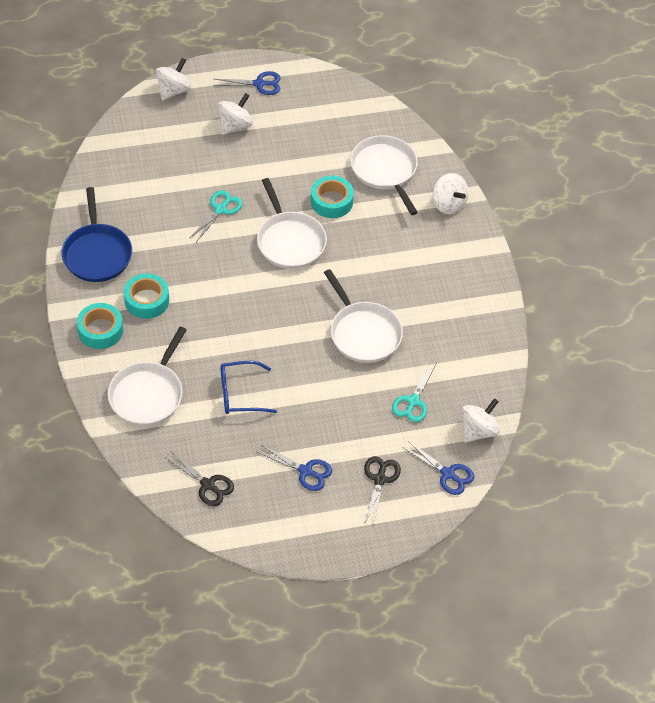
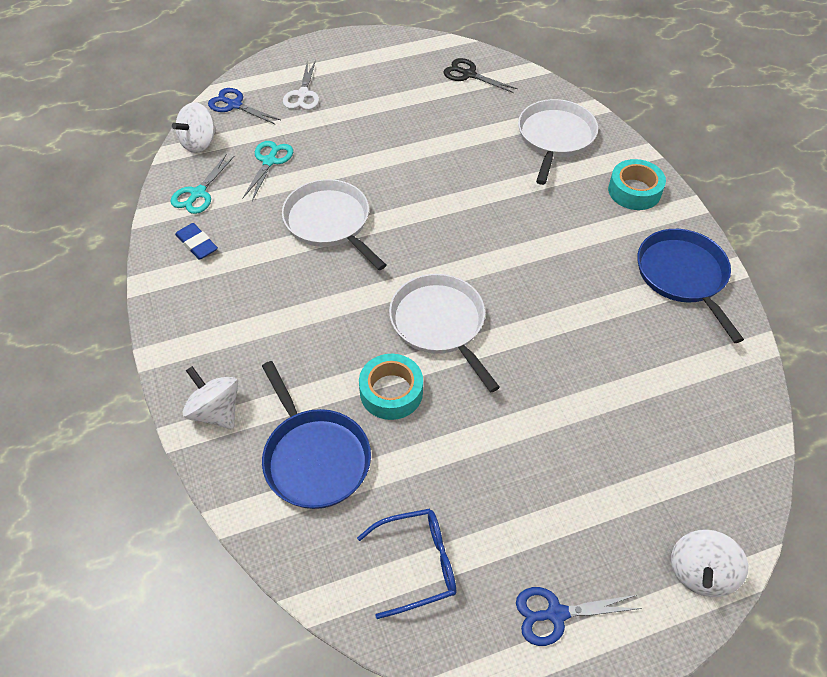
camera: 175 degrees right, 0 degrees up
(146, 300) = (596, 228): turquoise tape -> none
(220, 210) = (547, 357): turquoise scissors -> turquoise scissors (198, 193)
(235, 125) = (571, 511): white spinning top -> none
(240, 394) = (458, 148): blue glasses -> blue glasses (417, 564)
(305, 471) = (377, 93): blue scissors -> none
(380, 479) = (303, 94): black scissors -> white scissors
(385, 170) = (315, 458): white pan -> blue pan
(471, 327) = (197, 244): none -> blue eraser

